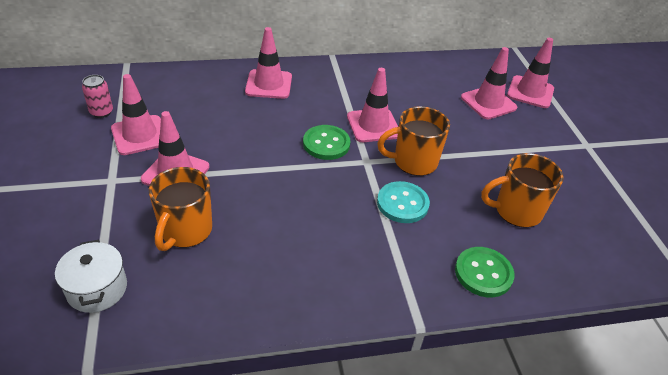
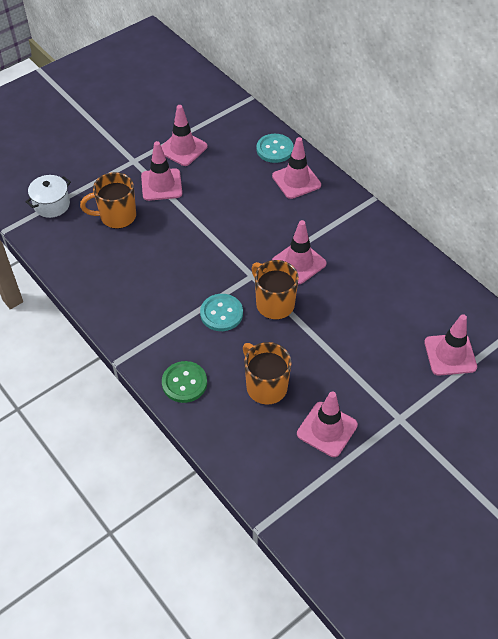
camera: 65 degrees right, 10 degrees up
(101, 112) = (190, 118): pink can -> none
(214, 79) = (274, 149): none -> turquoise button
(326, 144) = (253, 245): green button -> none
(488, 103) = (401, 327): pink traffic cone -> pink traffic cone (327, 429)

